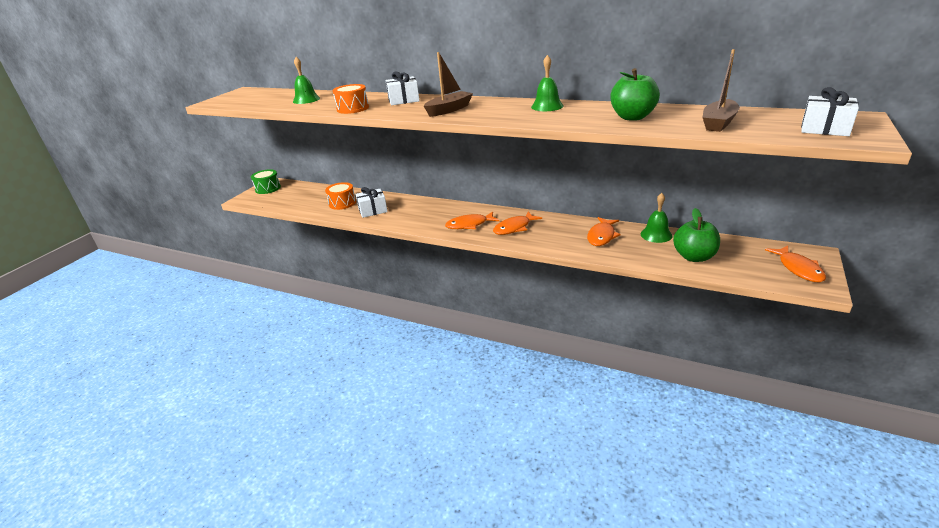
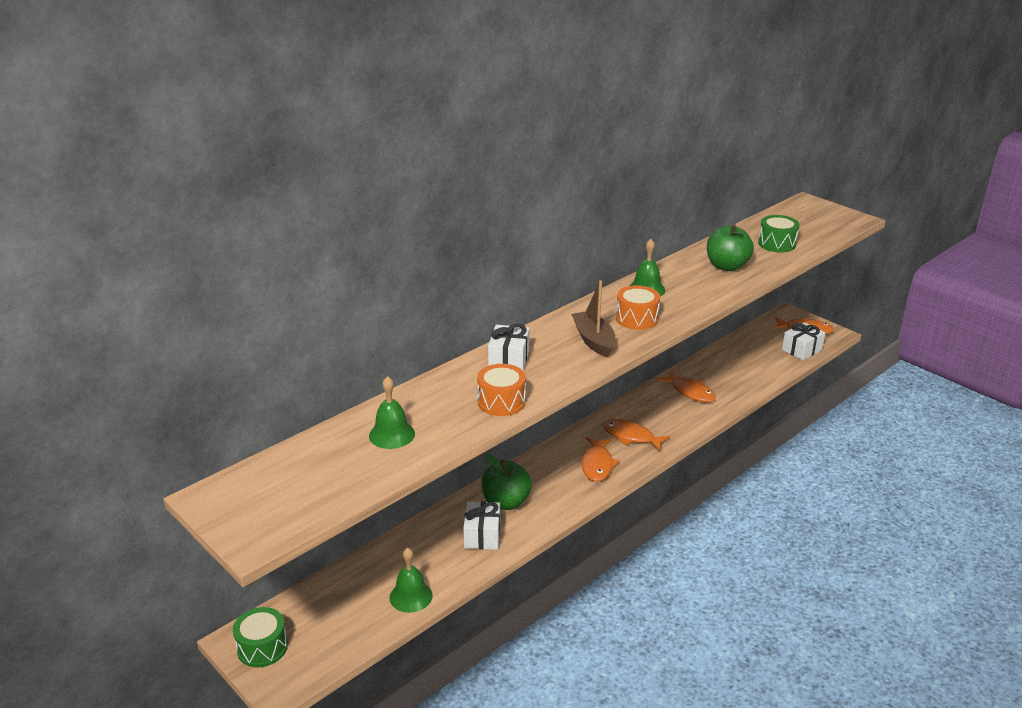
camera: 70 degrees left, 0 degrees up
(342, 203) = (426, 562): orange drum -> orange drum (636, 319)
(514, 228) = (630, 436): orange fish -> orange fish turned 135 degrees clockwise
(656, 235) = (709, 364): green bell -> green bell (411, 596)
(694, 257) = (760, 363): green apple -> green apple (506, 502)
(718, 123) = (776, 244): brown boat -> green drum
(824, 129) = (823, 220): white gift -> white gift (802, 350)

